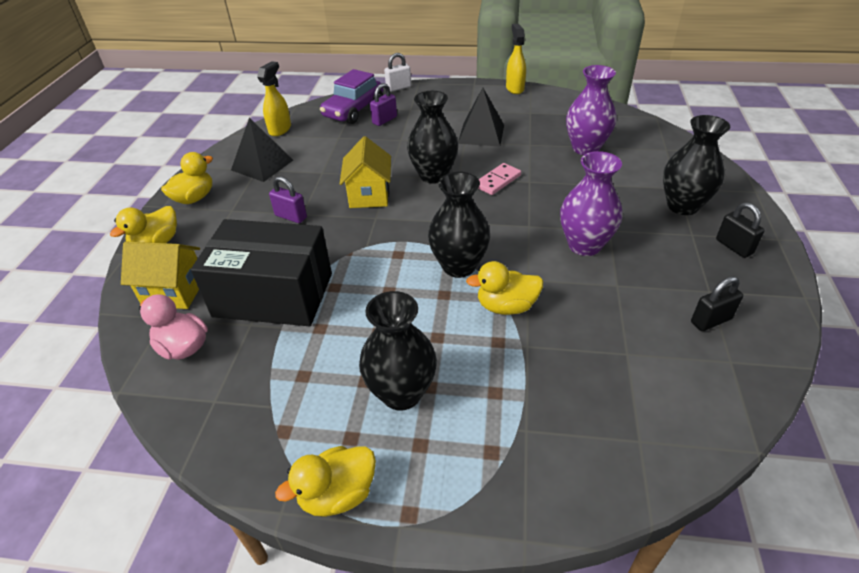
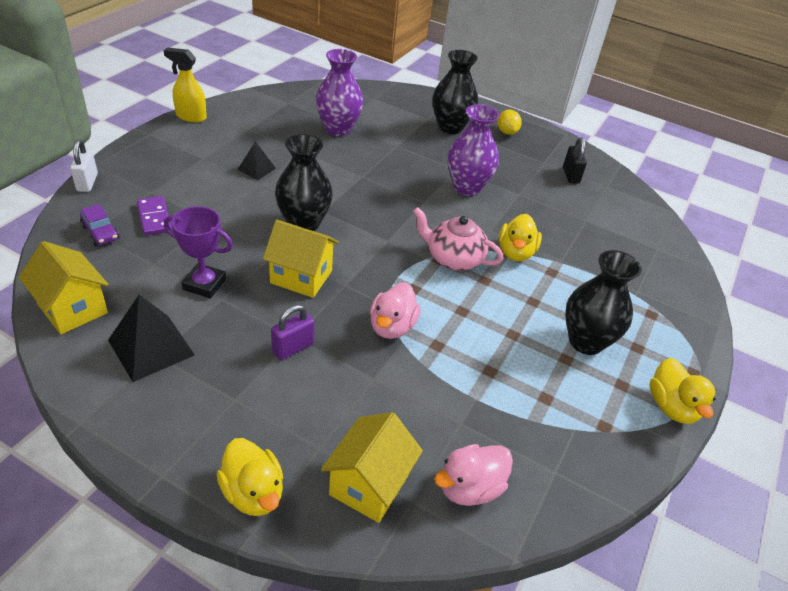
camera: 75 degrees left, 0 degrees up
(194, 198) = (172, 434): yellow duck -> none
(273, 295) = (424, 394): black box -> none
(280, 129) = (73, 309): yellow spray bottle -> yellow house
(332, 161) = (204, 284): none -> purple trophy
(341, 256) = (392, 327): none -> pink duck
(354, 110) = (100, 233): purple car -> purple car, size x0.51
(384, 120) = (154, 218): purple padlock -> purple domino
(459, 266) = (453, 258): black vase -> pink teapot
(481, 134) = (256, 169): black pyramid -> black pyramid, size x0.58
(497, 181) = (346, 191): pink domino -> none
(734, 247) = (507, 132): black padlock -> yellow lemon

